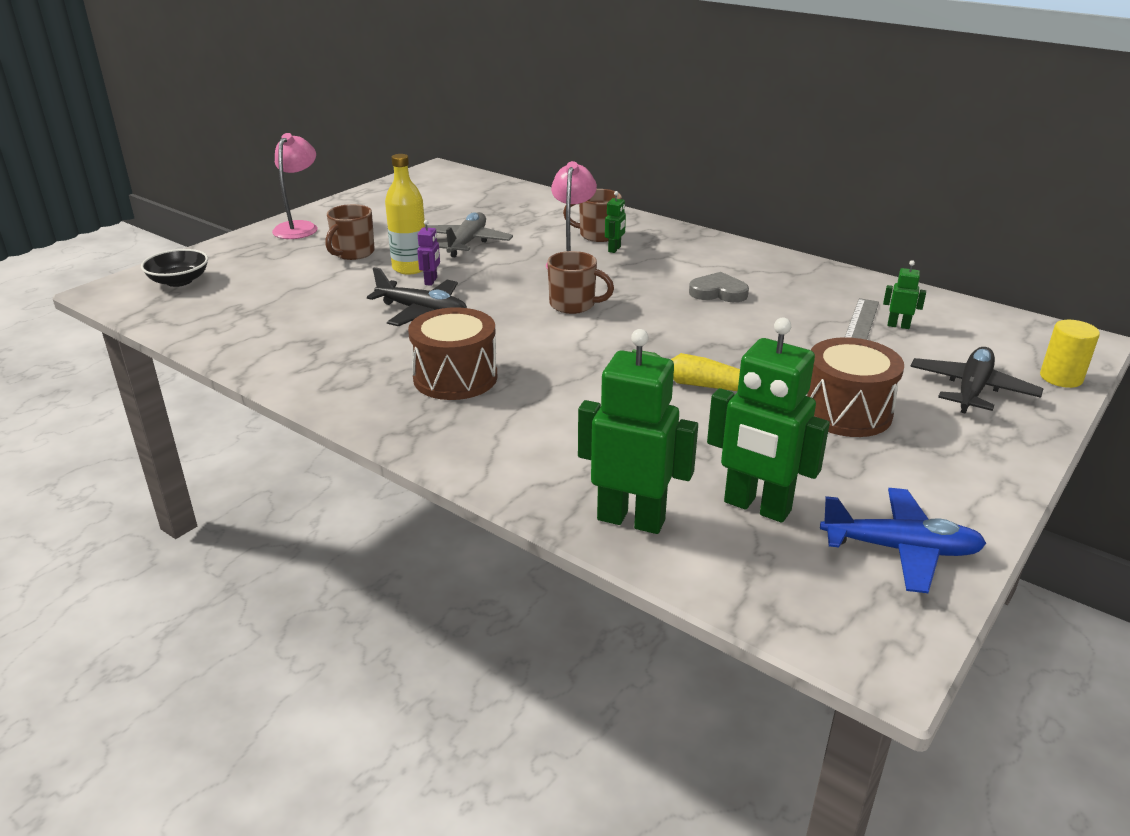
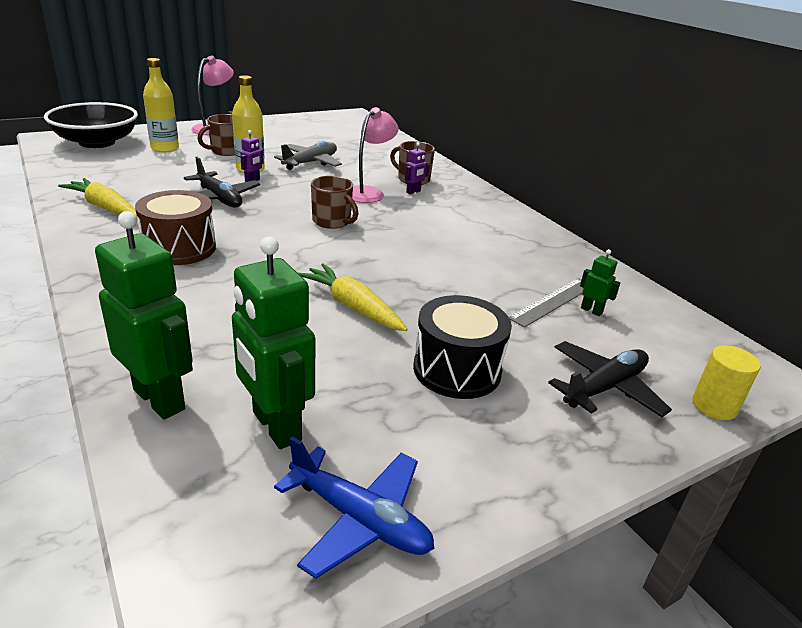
camera: 20 degrees right, 0 degrees up
(179, 281) = (97, 142): black bowl -> black bowl, size x1.82
(275, 268) = (165, 148): none -> yellow bottle
(308, 357) = (104, 207): none -> yellow carrot
(614, 249) = (413, 192): green robot -> purple robot
(718, 292) = (458, 242): grey heart -> none
(846, 412) = (457, 369): brown drum -> black drum

